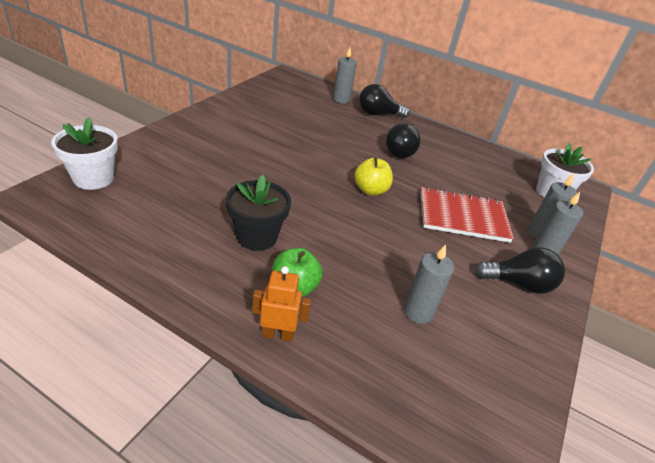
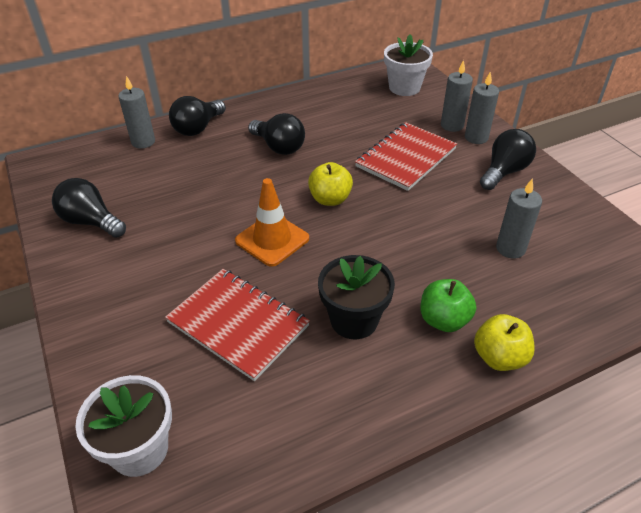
camera: 50 degrees left, 5 degrees up
(214, 185) = (238, 324): none -> red notebook
(255, 105) = (91, 222): none -> black light bulb
(278, 334) = (499, 357): orange robot -> yellow apple
(303, 176) = (272, 239): none -> orange traffic cone

